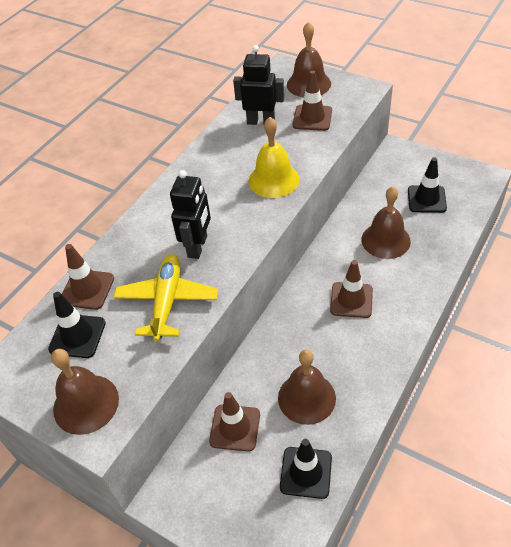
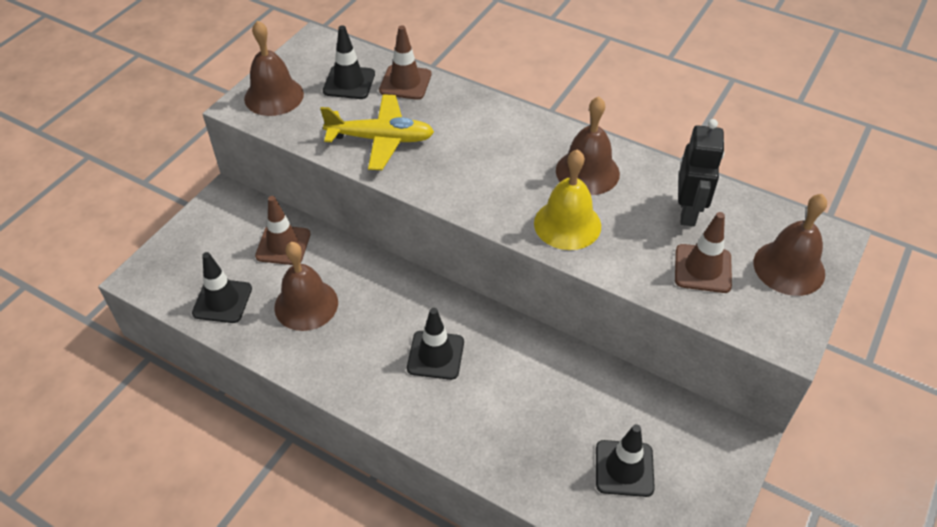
camera: 85 degrees right, 0 degrees up
(198, 246) = (456, 159): black robot -> none
(351, 300) = (435, 355): brown traffic cone -> black traffic cone
(385, 240) = (538, 404): brown bell -> brown bell (587, 172)

